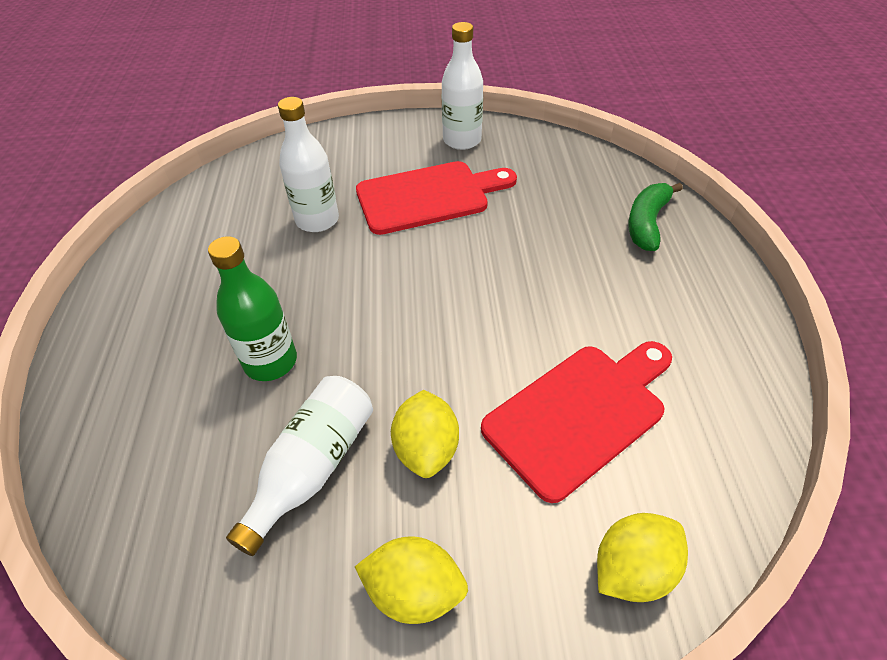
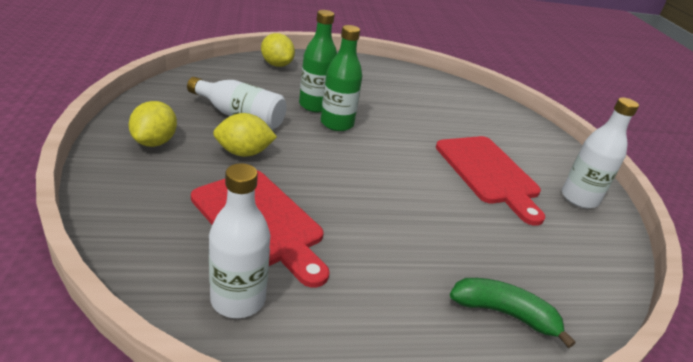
camera: 80 degrees right, 15 degrees down
(317, 220) = (443, 124): white bottle -> white bottle (238, 299)
(327, 334) = (337, 124): none -> green bottle
(632, 569) = (131, 224): yellow lemon -> yellow lemon (276, 65)

